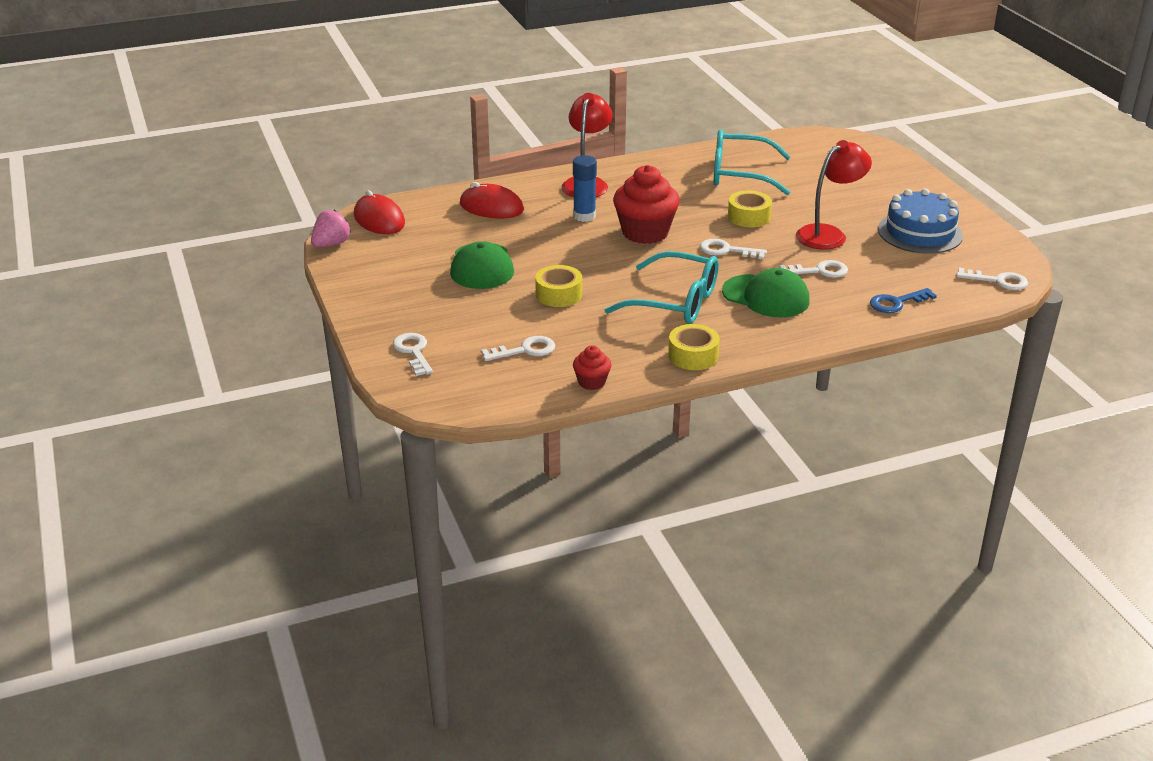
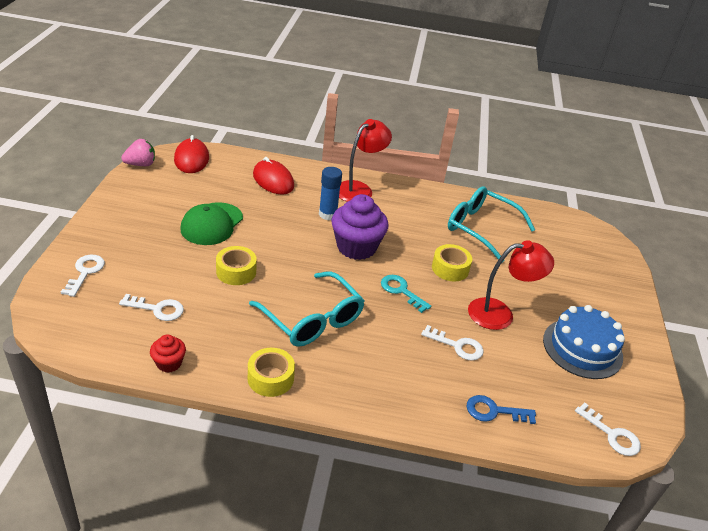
camera: 25 degrees right, 5 degrees up
(645, 232) = (356, 247): red cupcake -> purple cupcake
(726, 250) = (401, 291): white key -> turquoise key
(766, 296) = (388, 349): green cap -> none

